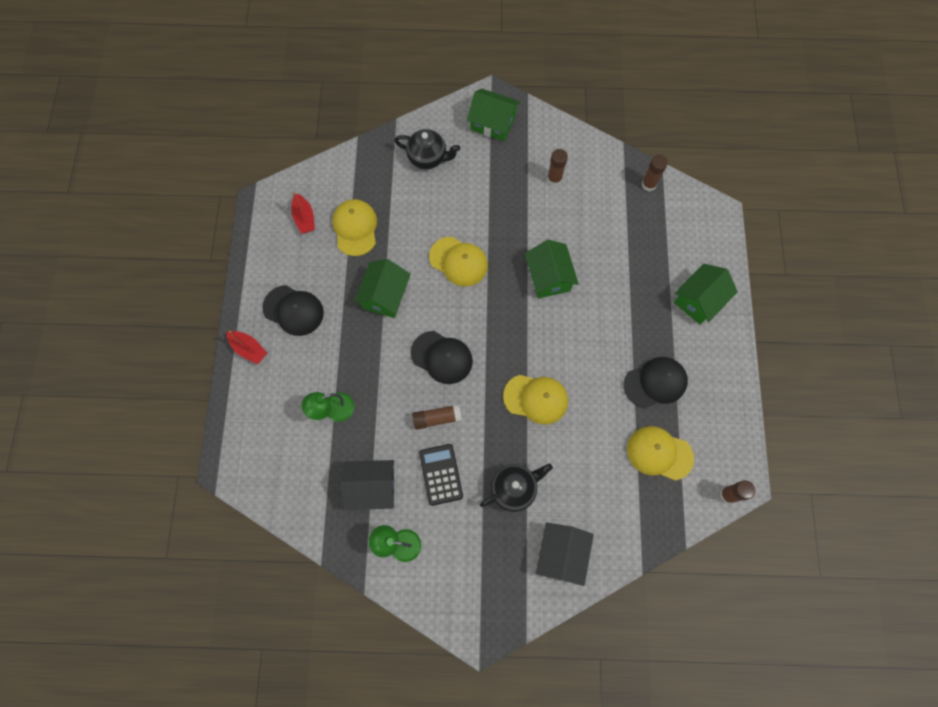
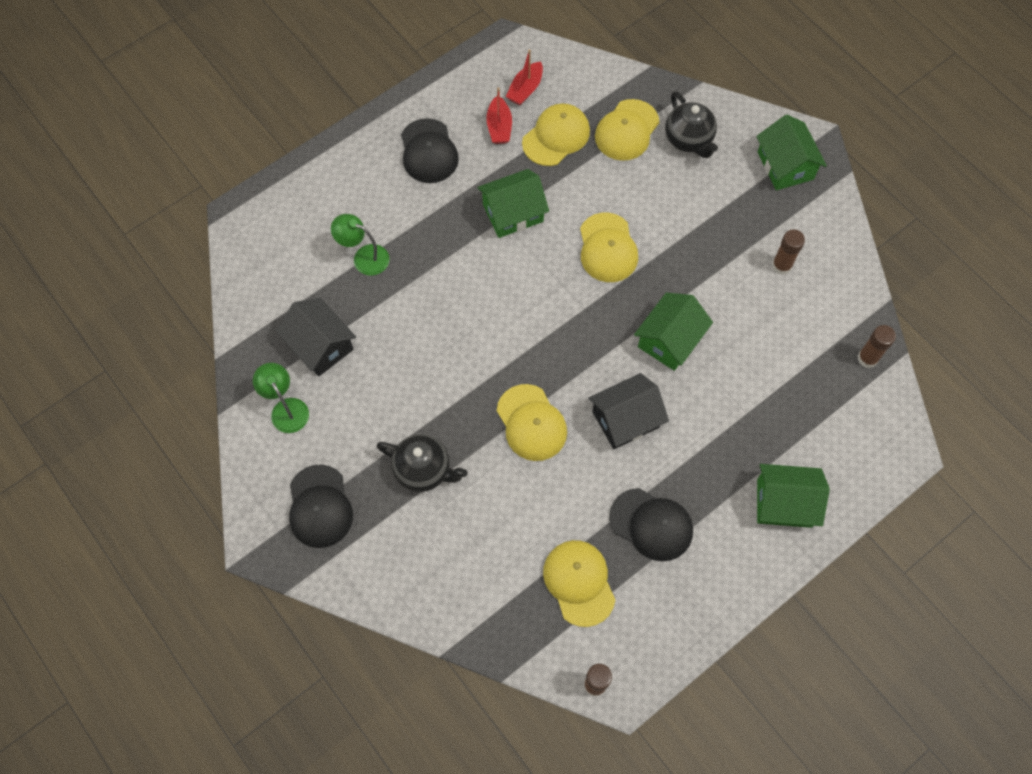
camera: 50 degrees right, 5 degrees down
(249, 349) = (360, 146): red boat -> red boat (499, 127)
(389, 186) = (627, 130): none -> yellow cap
(437, 418) = (433, 349): brown glue stick -> none
(441, 474) = (382, 394): black calculator -> none
(442, 357) = (497, 308): black cap -> black cap (320, 506)
(561, 554) = (396, 562): black house -> black house (625, 419)

